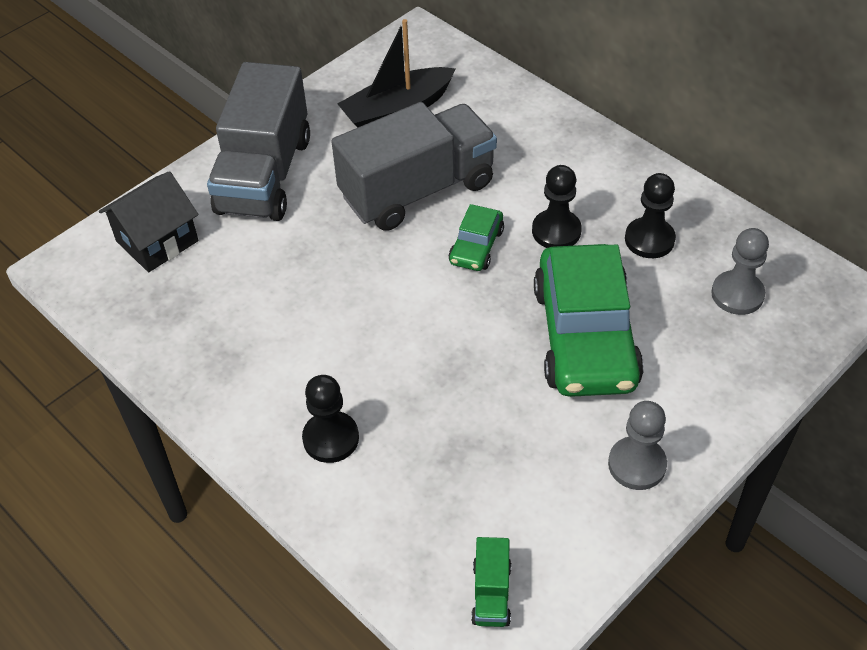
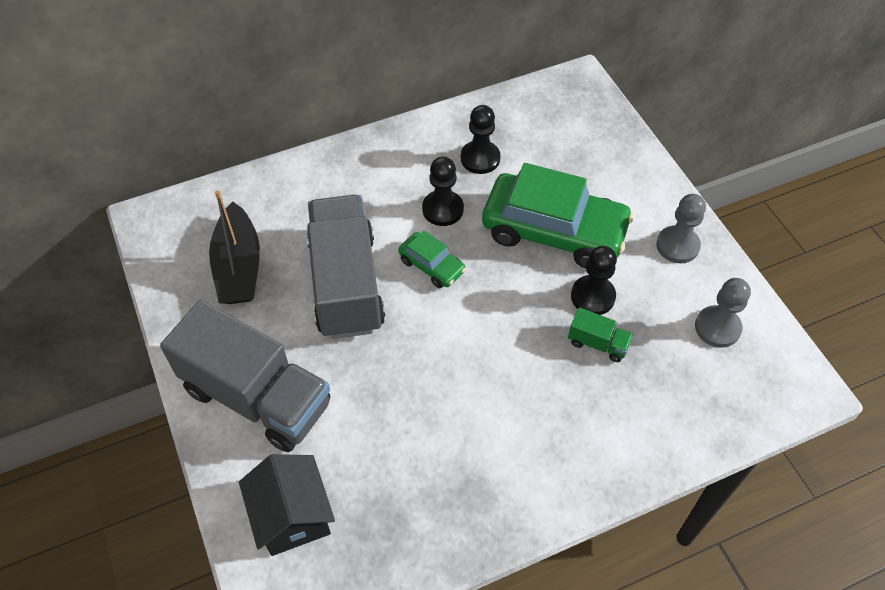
camera: 70 degrees left, 5 degrees up
(331, 438) = (586, 432): black pawn -> black pawn (592, 296)
(491, 593) = (757, 370): green truck -> green truck (598, 343)
(737, 294) = (554, 133): grey pawn -> grey pawn (717, 328)

